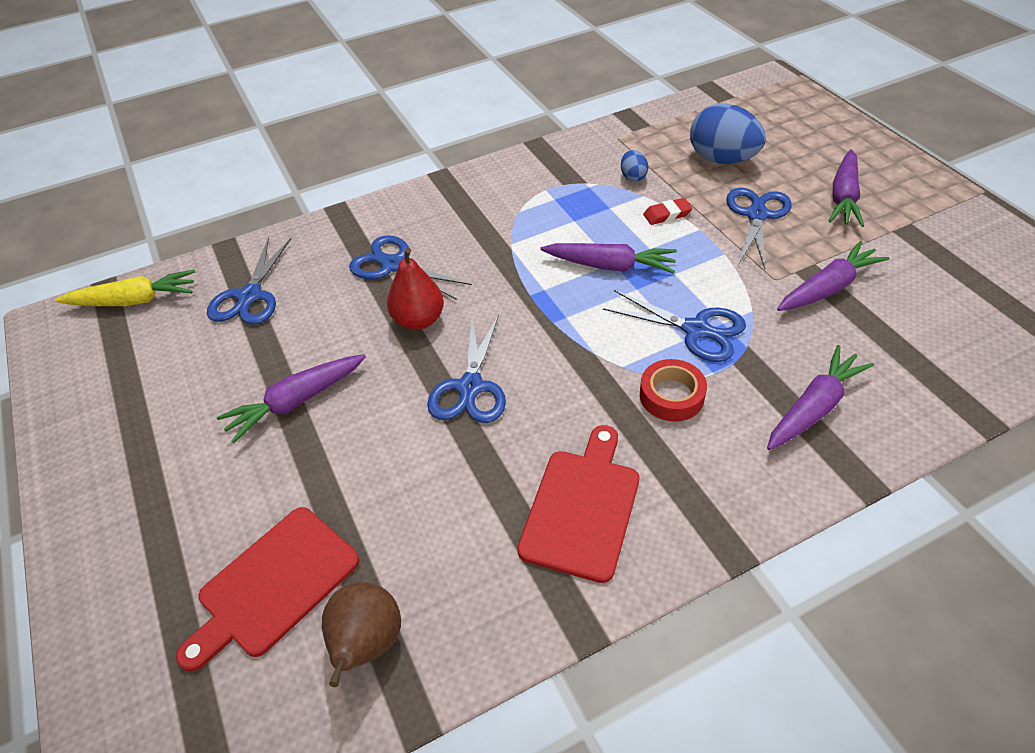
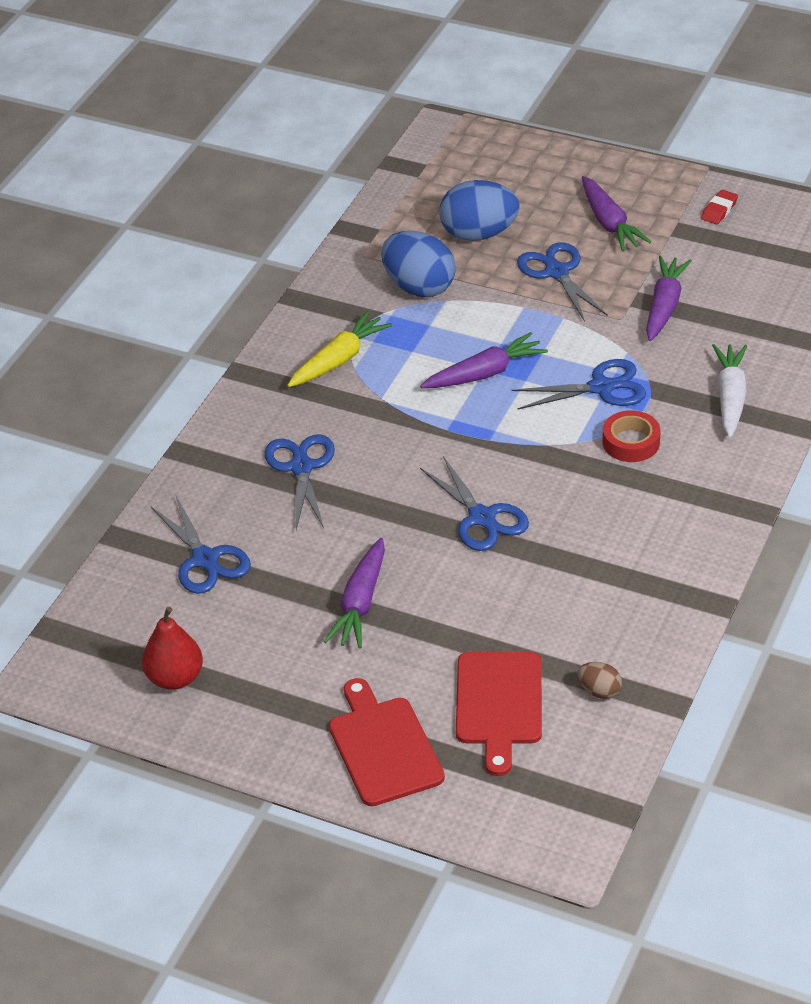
camera: 40 degrees left, 5 degrees down
(134, 300) = (99, 621): yellow carrot -> yellow carrot (339, 360)
(367, 644) = (599, 691): brown pear -> brown egg
(394, 265) = (301, 467): blue scissors -> blue scissors turned 90 degrees clockwise
(418, 320) = (380, 496): red pear -> red pear (175, 678)
(582, 508) = (646, 543): red cutting board -> red cutting board (383, 747)
(633, 177) = (419, 287): blue egg -> blue egg, size x2.12
(667, 214) = (484, 307): red eraser -> red eraser (719, 210)
(814, 407) = (730, 397): purple carrot -> white carrot

